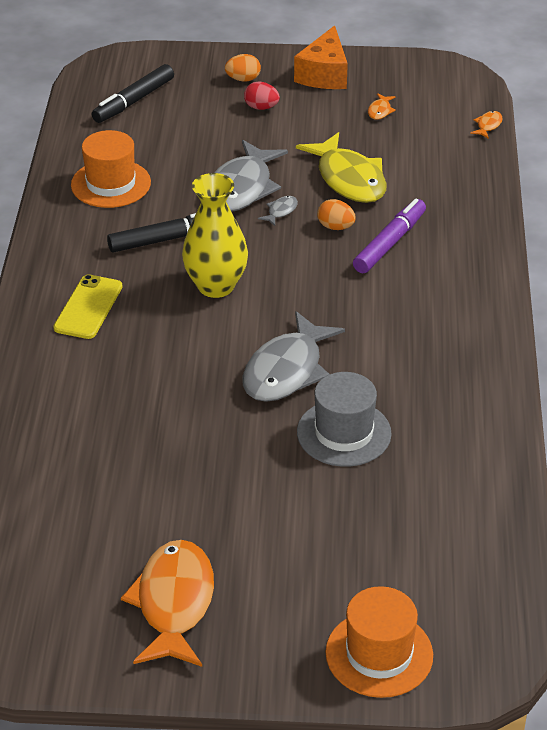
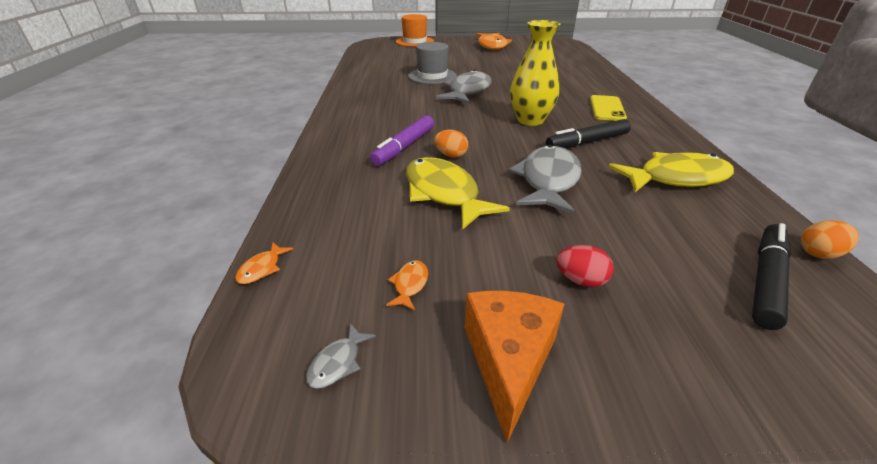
camera: 175 degrees right, 5 degrees down
(111, 184) = (676, 178): orange hat -> yellow fish
(243, 79) = (641, 338): orange egg -> orange egg (819, 253)
(280, 211) = (502, 164): grey fish -> grey fish (338, 362)

